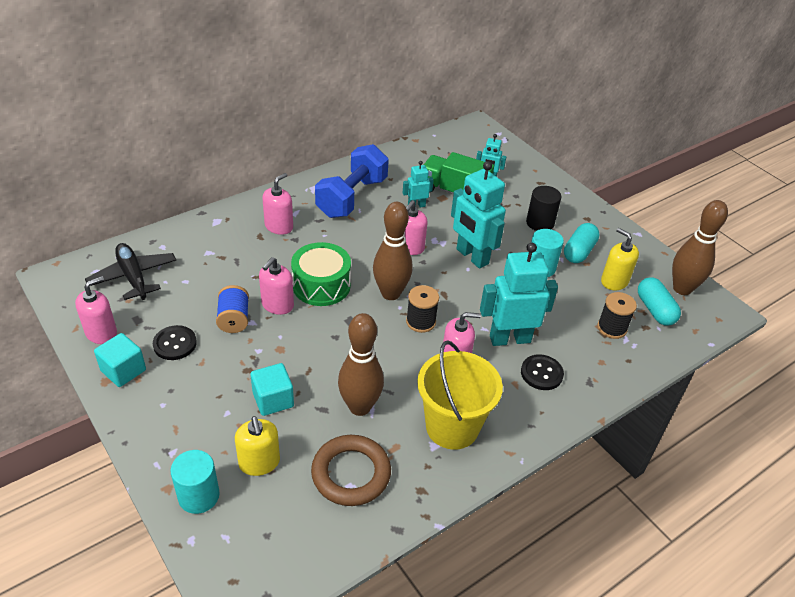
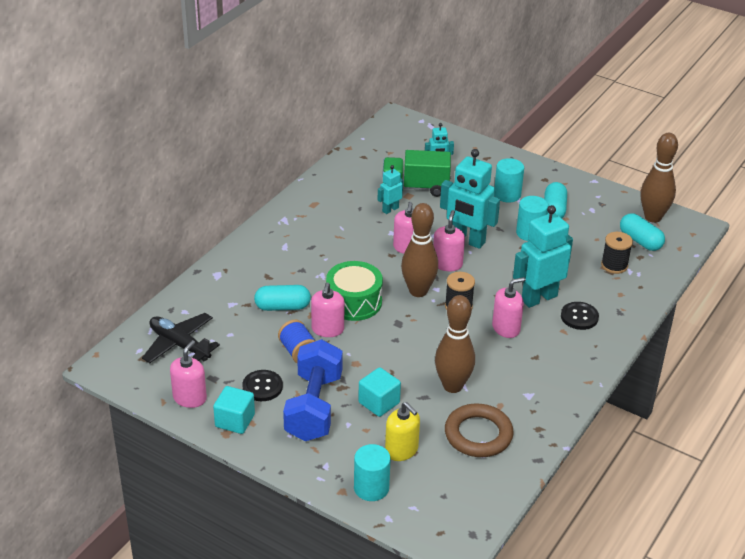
camera: 20 degrees left, 5 degrees down
(252, 269) = (282, 307): none -> turquoise capsule
(279, 226) = (279, 263): pink soap dispenser -> pink soap dispenser (447, 264)
(352, 197) = (327, 218): blue dumbbell -> blue dumbbell (314, 407)
(452, 427) = (534, 377): yellow bucket -> none
(540, 223) = (507, 194): black cylinder -> turquoise cylinder
(614, 281) = (596, 227): yellow soap dispenser -> none

